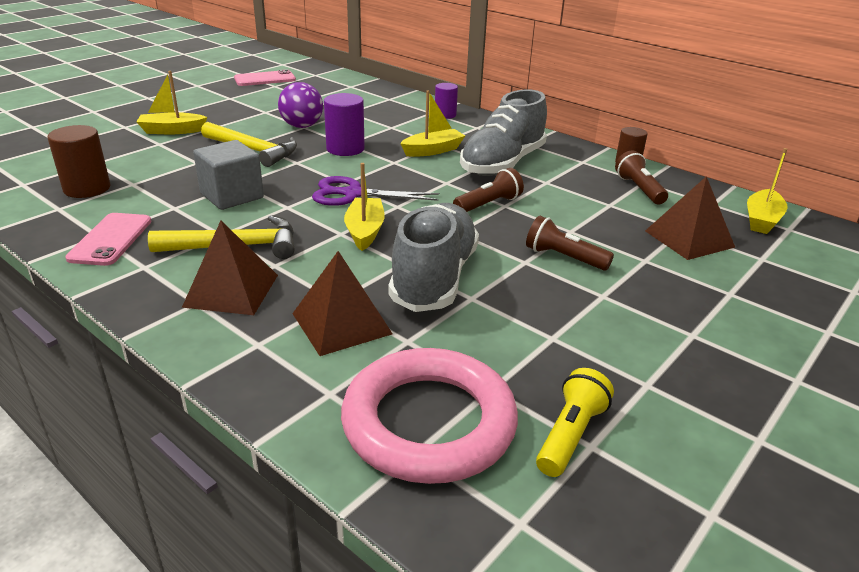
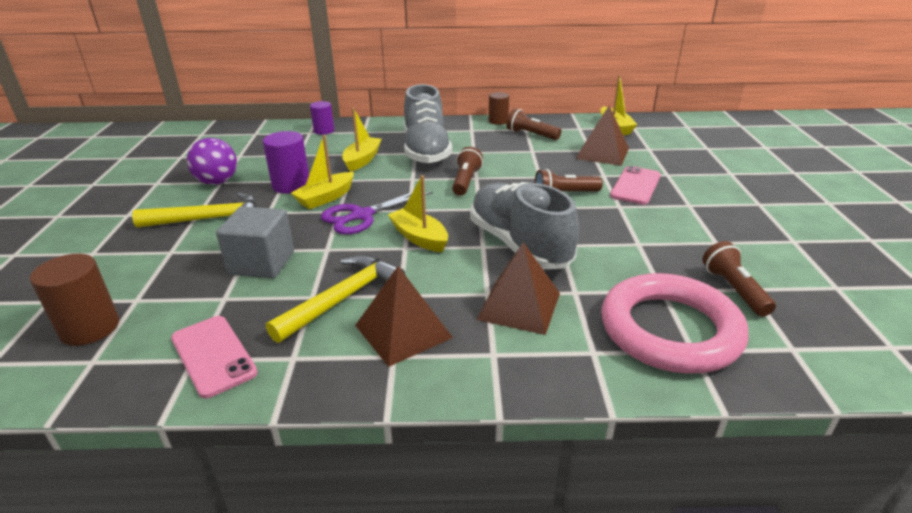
camera: 40 degrees left, 0 degrees up
(172, 131) = (84, 236): yellow boat -> yellow boat (326, 198)
(265, 79) = (99, 155): pink phone -> pink phone (635, 186)
(570, 435) = (734, 290): yellow flashlight -> brown flashlight

